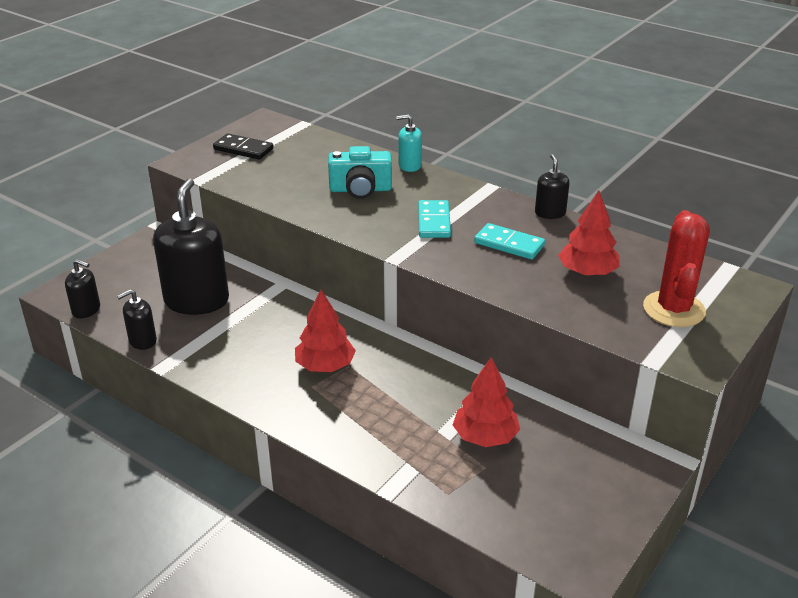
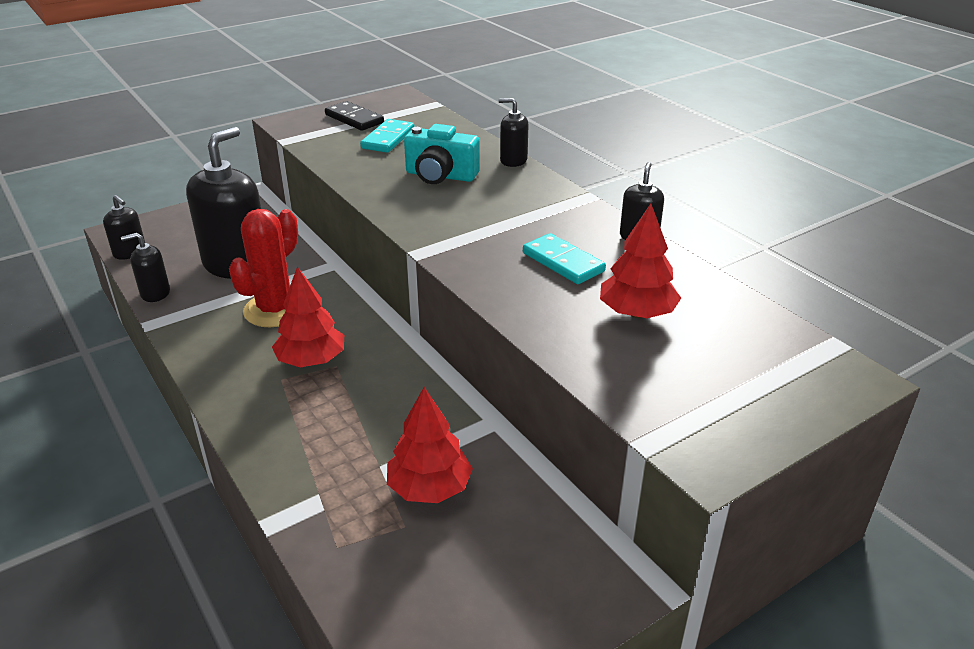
camera: 20 degrees right, 0 degrees up
(409, 166) = (513, 160): turquoise soap dispenser -> black soap dispenser
(433, 222) = (494, 222): turquoise domino -> turquoise domino (388, 139)
(673, 309) = (721, 383): red cactus -> red cactus (275, 310)

